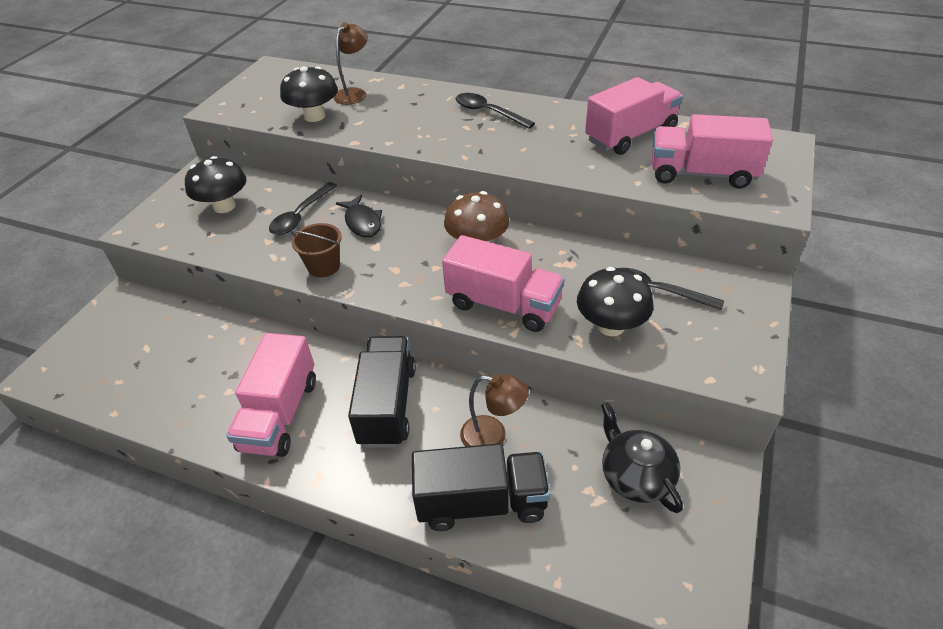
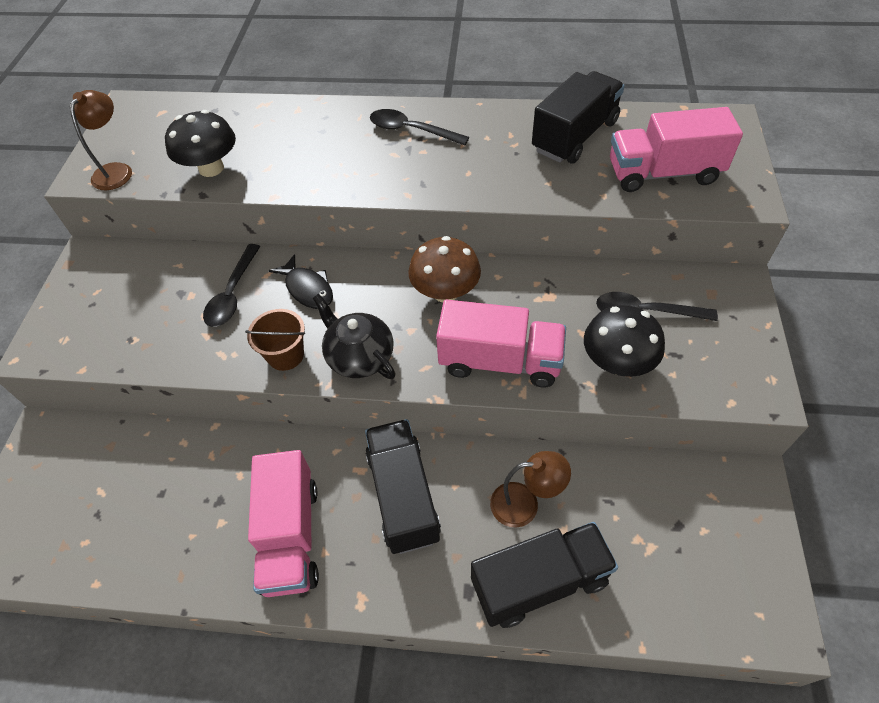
camera: 15 degrees left, 10 degrees up
(224, 206) = (135, 299): black mushroom -> none
(354, 93) = (246, 128): brown lamp -> brown lamp (116, 171)
(630, 135) = (575, 136): pink truck -> black truck
(635, 476) = (676, 512): black teapot -> black teapot (359, 356)

